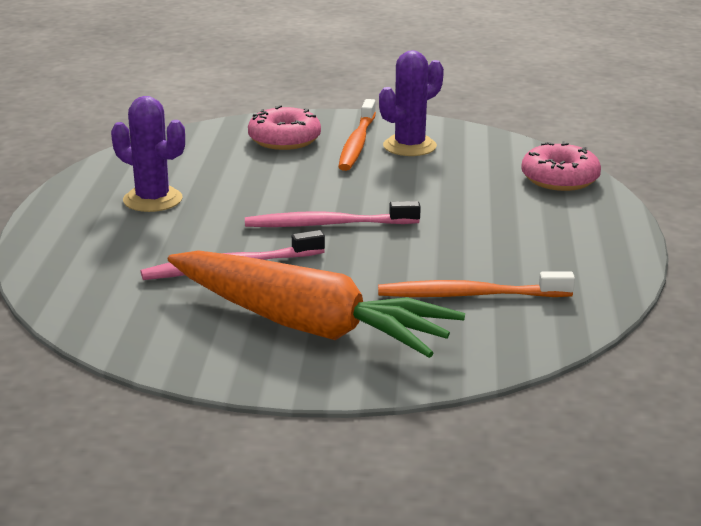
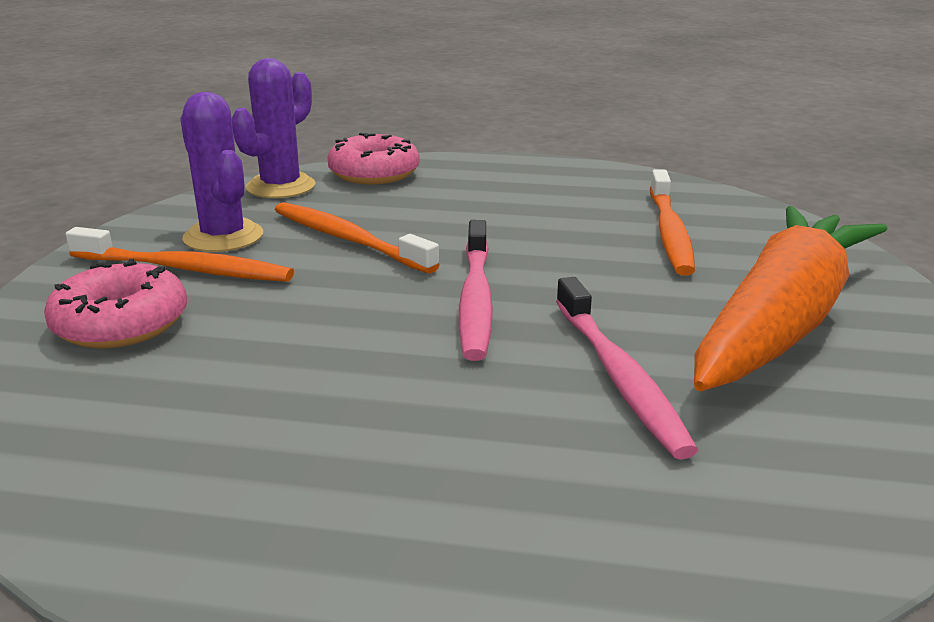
camera: 85 degrees left, 0 degrees up
(152, 200) = (333, 461): purple cactus -> purple cactus (281, 187)
(416, 181) = (348, 240): none -> orange toothbrush

